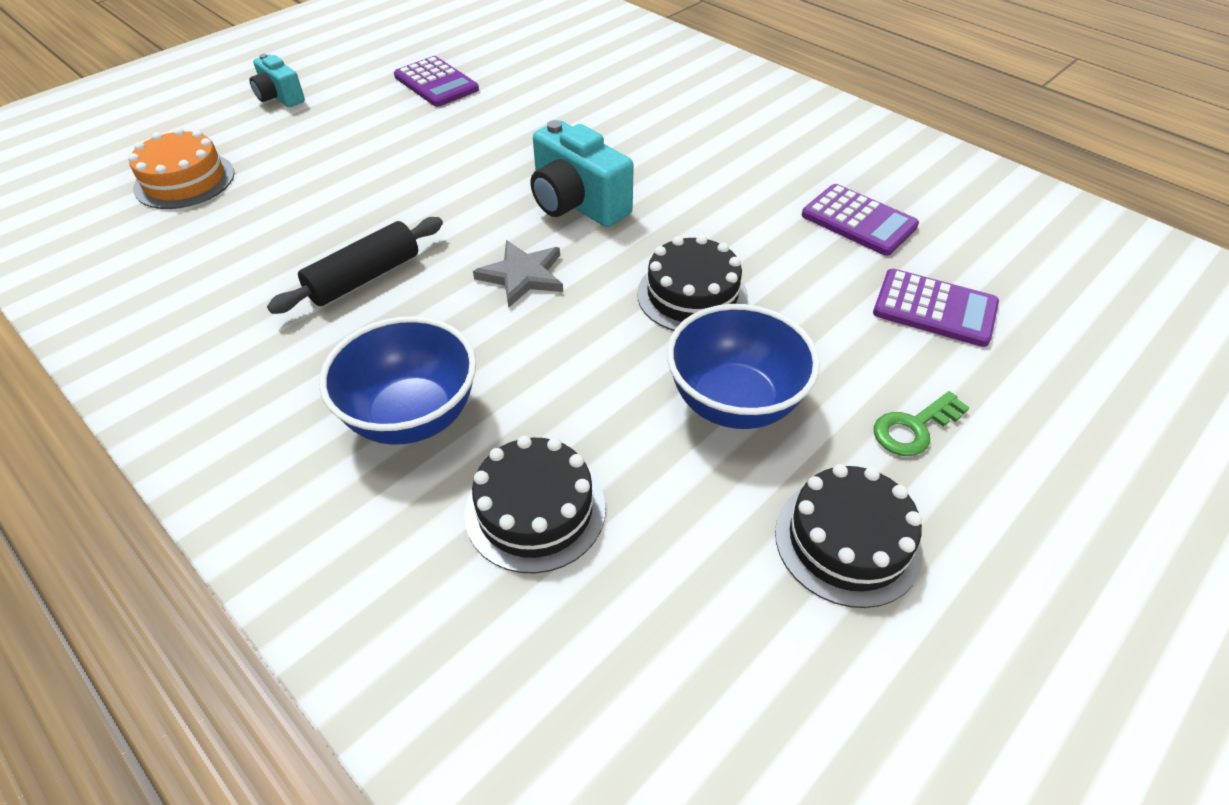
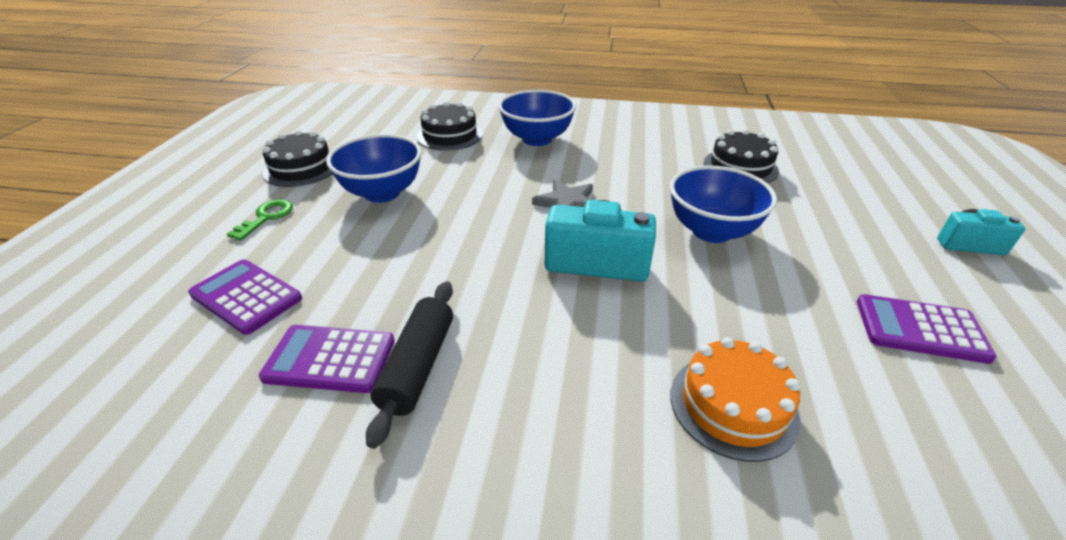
camera: 145 degrees right, 10 degrees down
(184, 180) = (847, 170): orange cake -> orange cake (733, 405)
(364, 278) = (649, 169): black rolling pin -> black rolling pin (418, 366)
(438, 185) = (711, 231): none -> blue bowl
(692, 295) = (446, 234): black cake -> black cake (740, 167)
(934, 309) = (246, 297): purple calculator -> purple calculator turned 45 degrees clockwise

